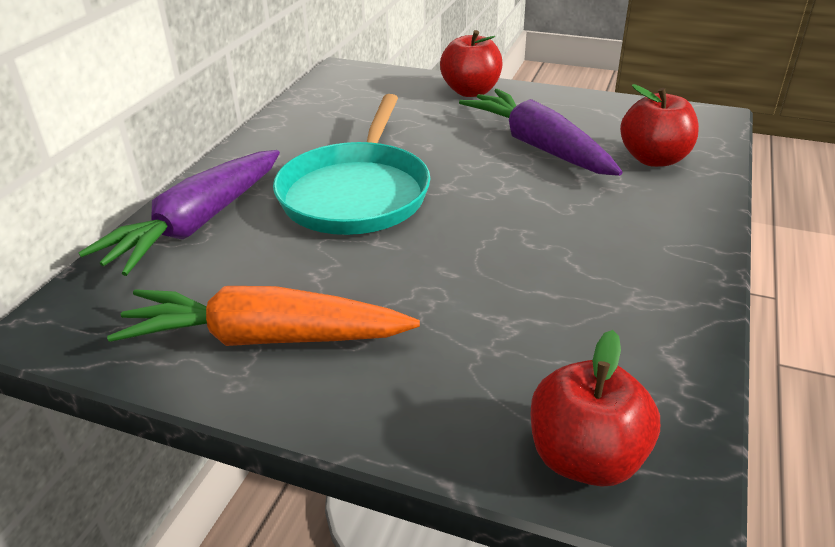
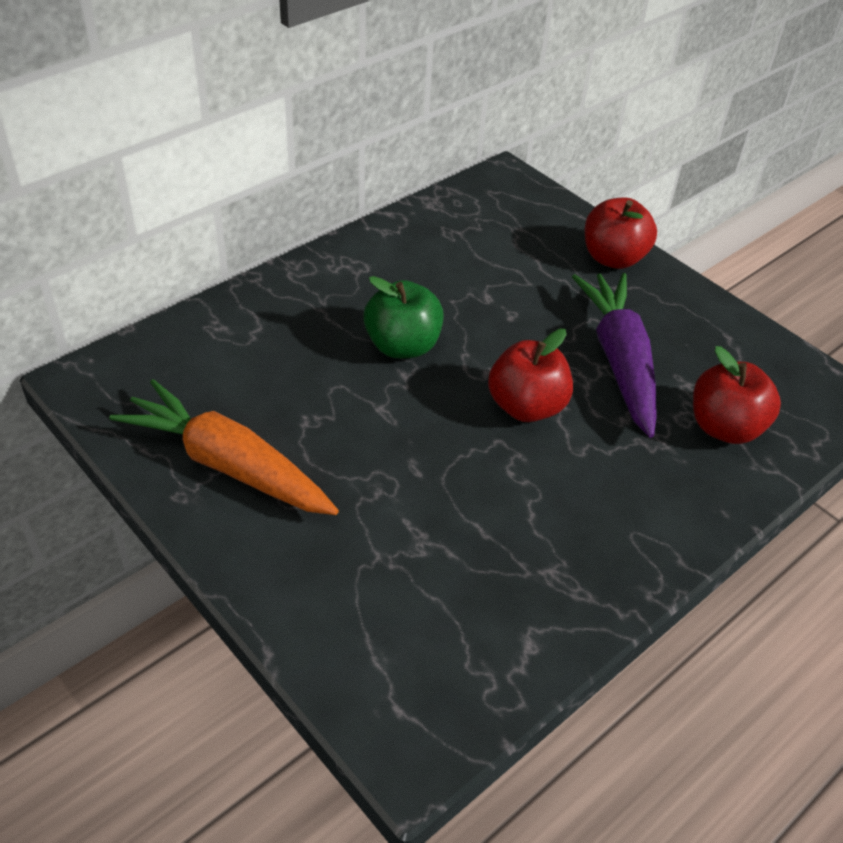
camera: 25 degrees right, 10 degrees up
(197, 224) = (250, 323): purple carrot -> none
(356, 193) = (402, 346): turquoise pan -> green apple
(585, 458) = (381, 687): red apple -> red apple (526, 406)

